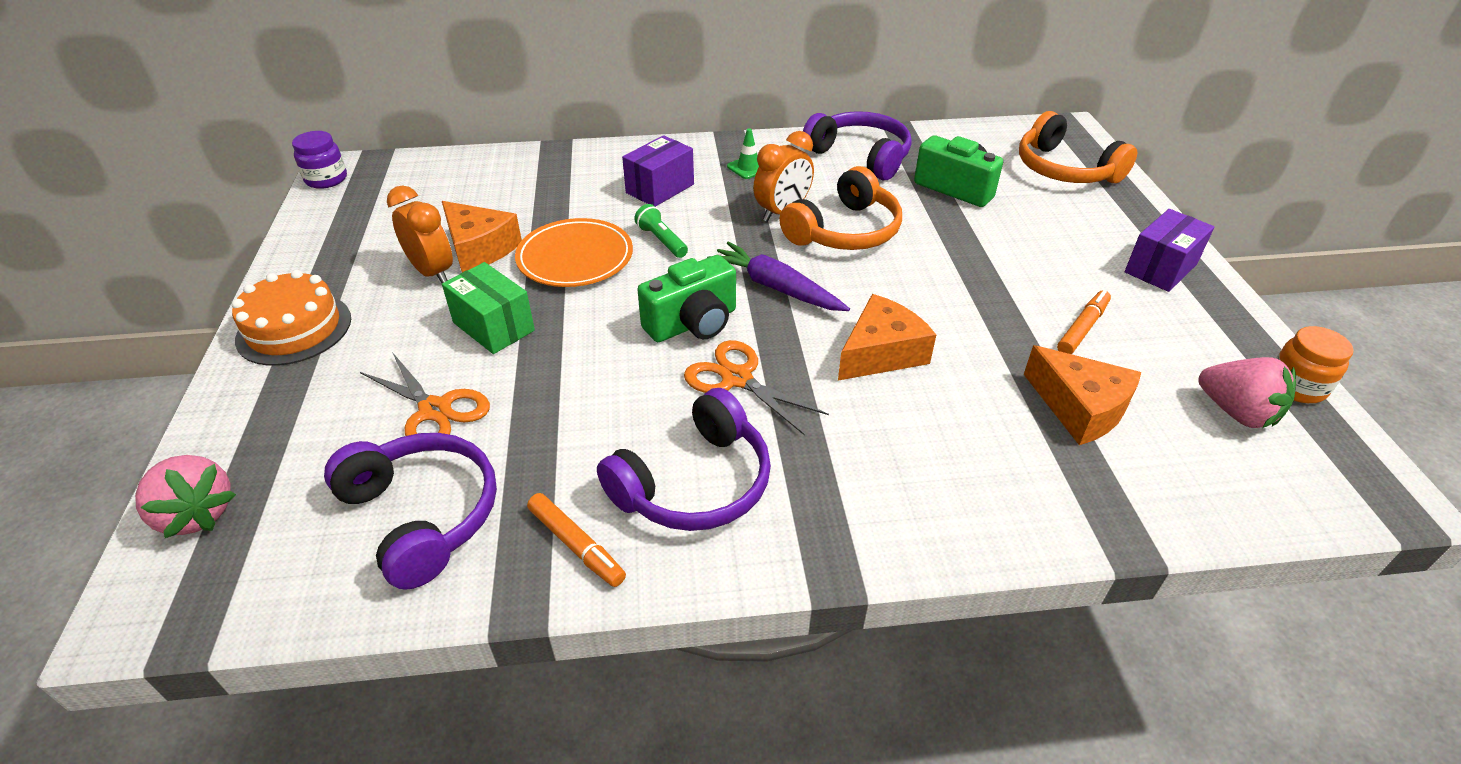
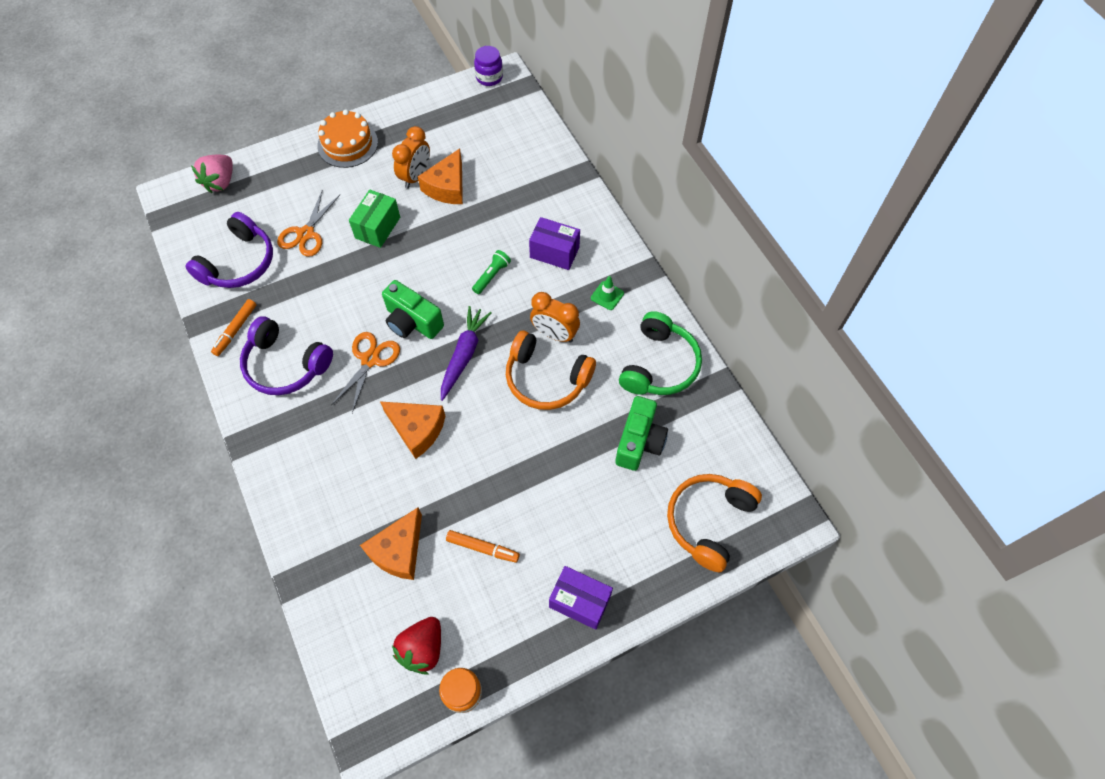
camera: 70 degrees right, 20 degrees up
(575, 258) = (456, 238): orange plate -> none
(860, 156) = (659, 365): purple headphones -> green headphones
(1236, 412) = (422, 649): pink strawberry -> red strawberry

